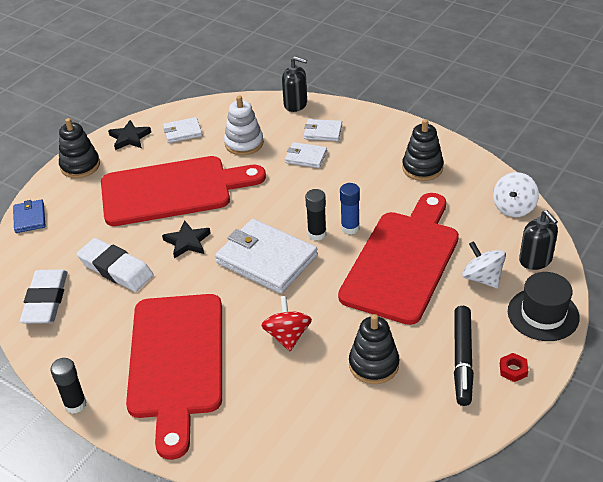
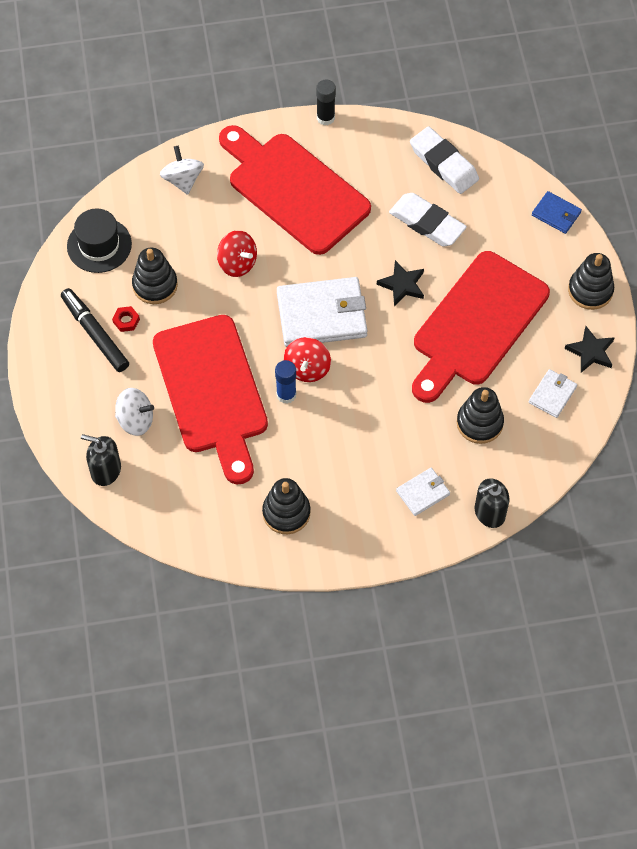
camera: 135 degrees right, 20 degrees up
(116, 269) = (427, 223): white eraser -> white eraser turned 45 degrees clockwise
(244, 143) = (479, 423): white stacking toy -> black stacking toy
(306, 157) = (405, 448): white wallet -> none
(317, 234) = (307, 368): black glue stick -> red spinning top
(513, 208) = (166, 520): white spinning top -> white spinning top (183, 180)
(513, 370) = (52, 351): red nut -> red nut (126, 321)
(543, 314) = (63, 417): black hat -> black hat (99, 245)

